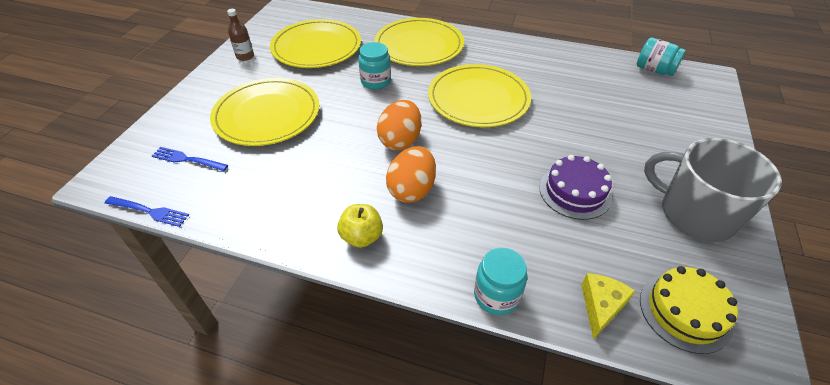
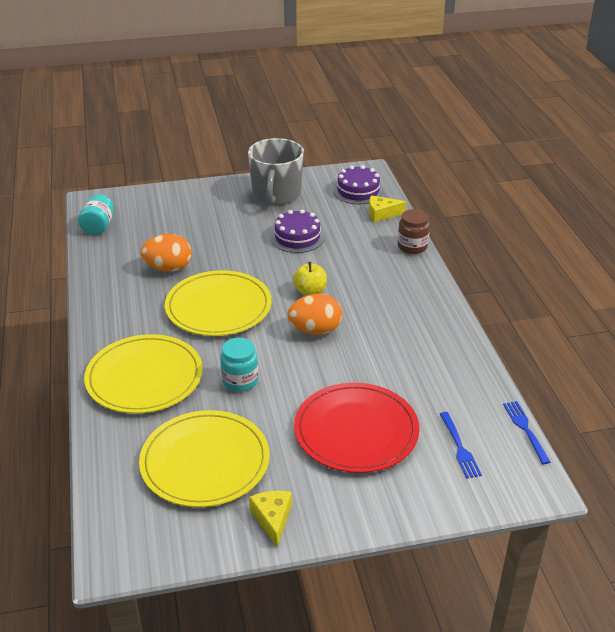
camera: 120 degrees left, 10 degrees down
(245, 56) = (272, 519): brown bottle -> yellow cheese
(267, 115) = (356, 431): yellow plate -> red plate
(362, 237) = (427, 310): yellow apple -> yellow apple (310, 291)
(412, 190) = (364, 304): orange egg -> orange egg (168, 268)
(496, 295) = (412, 246): turquoise jar -> brown jar
(685, 311) = (358, 191): yellow cake -> purple cake

